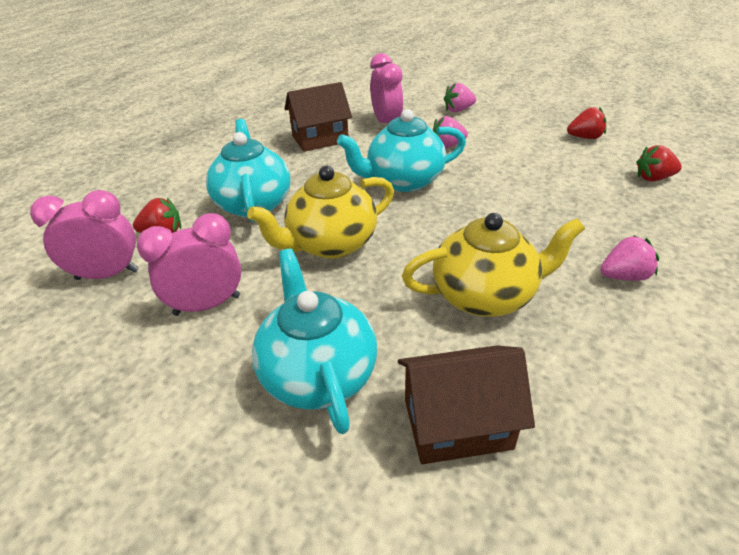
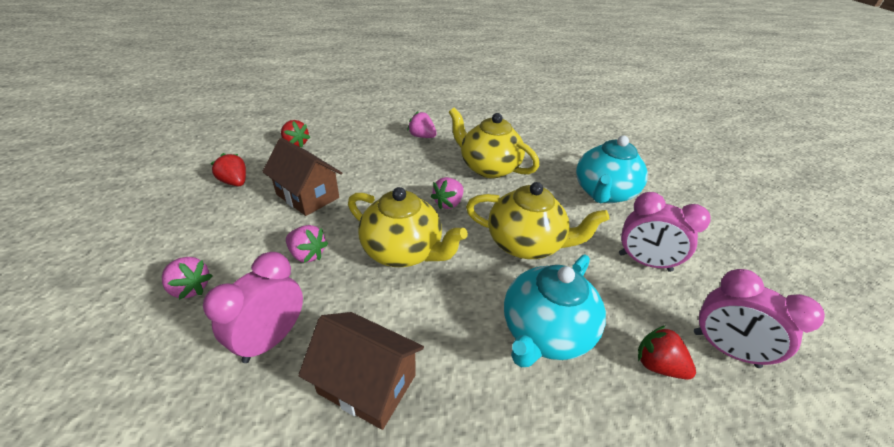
camera: 135 degrees left, 0 degrees up
(403, 181) = (403, 251): turquoise teapot -> yellow teapot
(442, 229) = (448, 203): none -> pink strawberry
(457, 423) = (564, 152): brown house -> brown house (307, 196)

